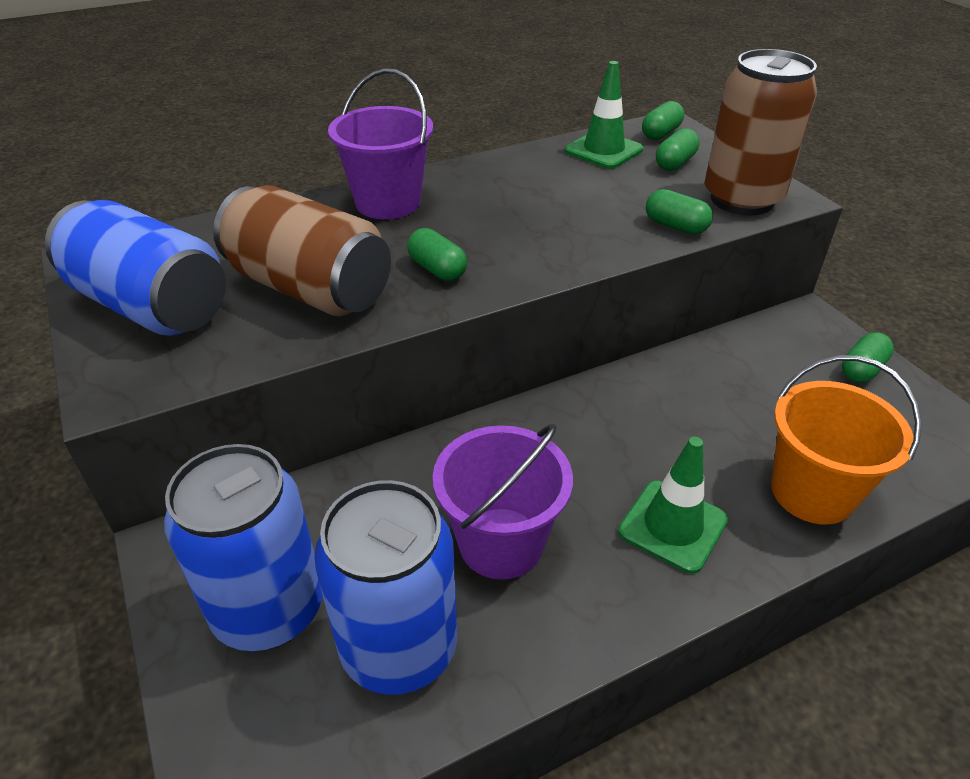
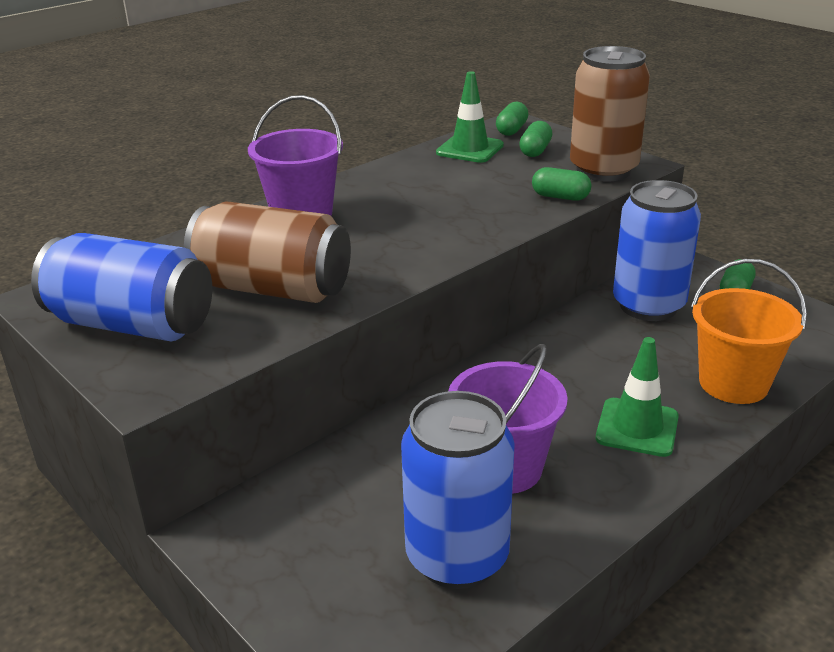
camera: 15 degrees left, 10 degrees down
(269, 609) = (328, 557): blue can -> blue can (648, 306)
(437, 269) = (378, 257): green capsule -> none

